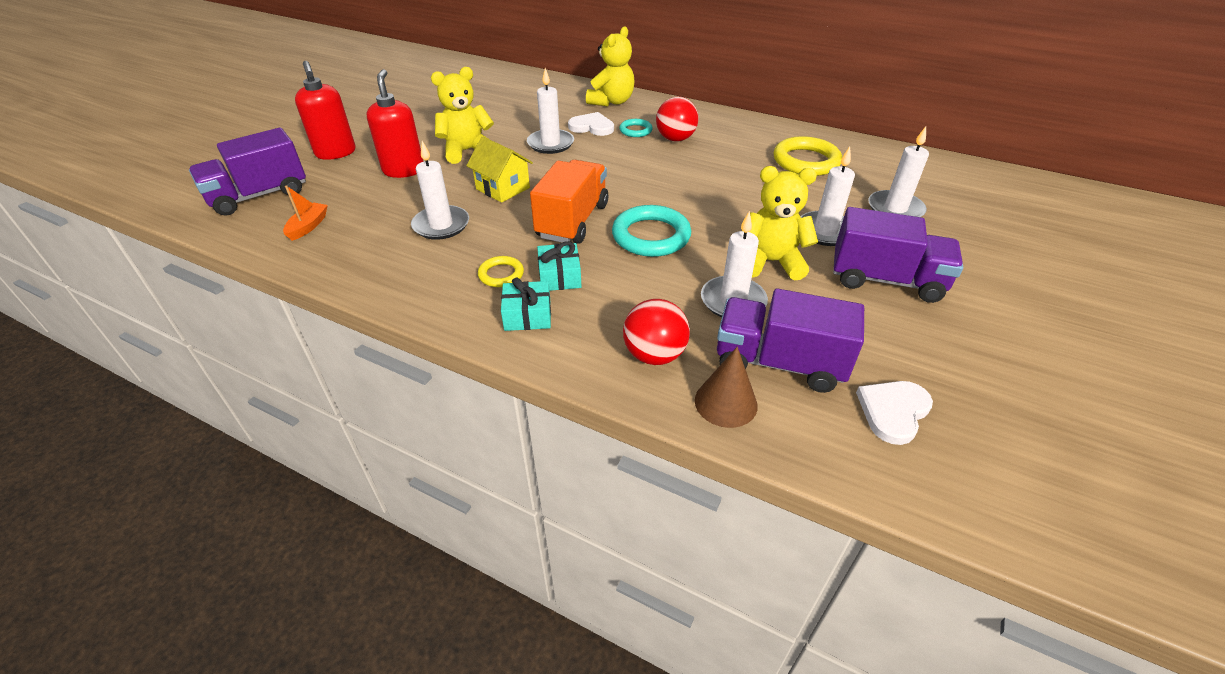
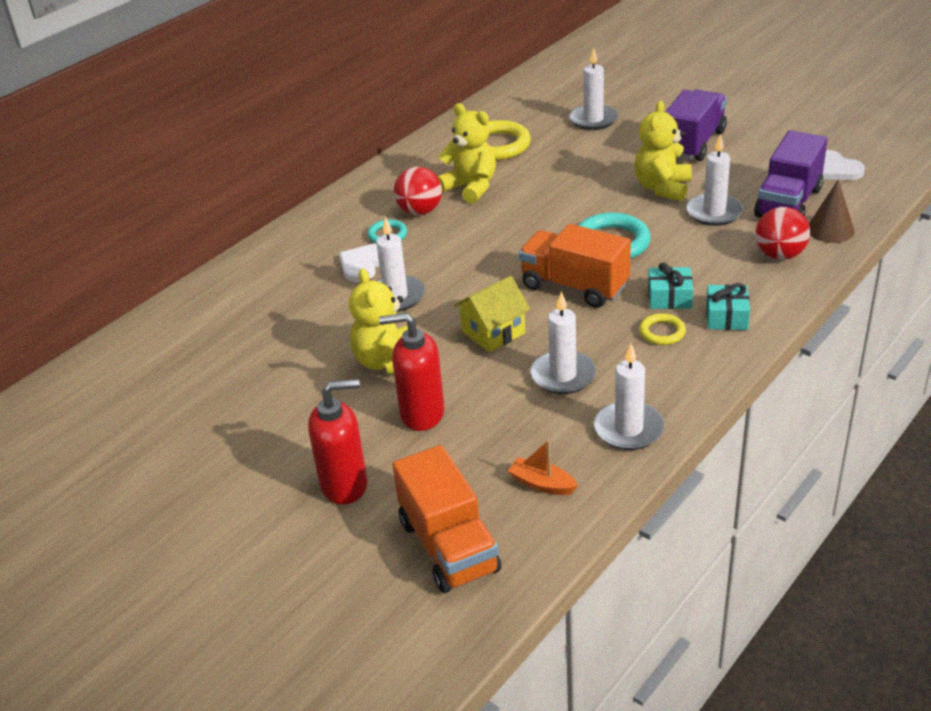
camera: 75 degrees left, 5 degrees down
(259, 195) = (449, 546): purple truck -> orange truck
(611, 102) = (298, 246): yellow teddy bear -> yellow teddy bear (470, 187)
(825, 231) = (621, 156): white candle -> white candle (628, 429)

